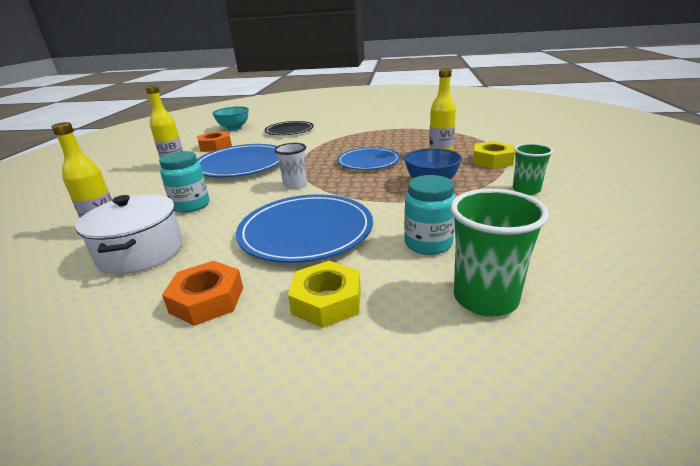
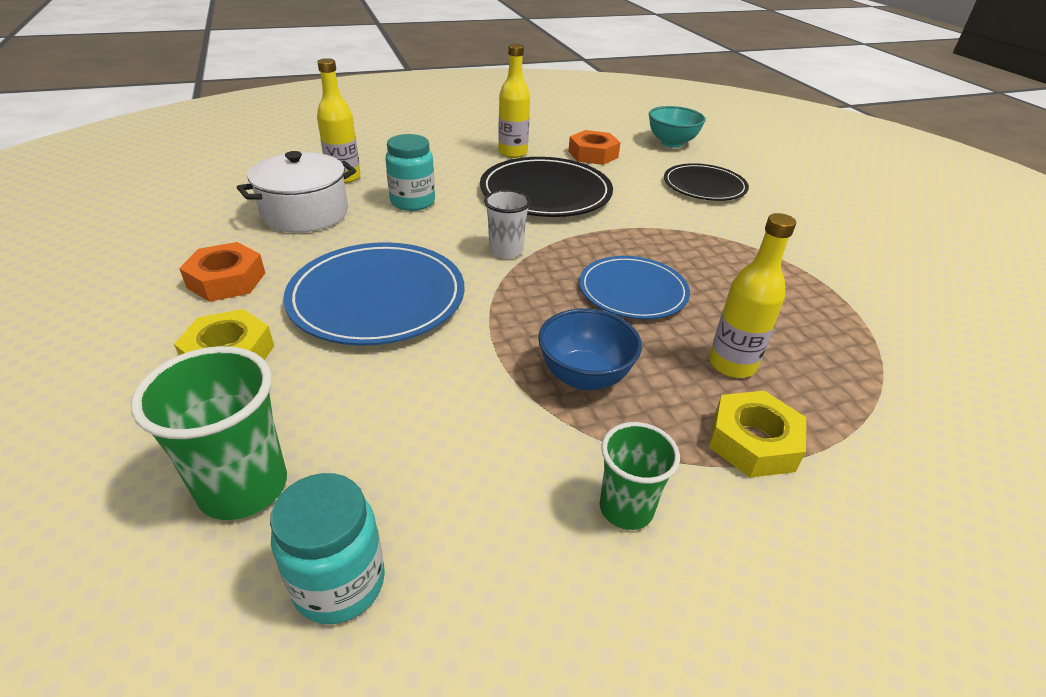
camera: 60 degrees right, 10 degrees up
(241, 164) = (545, 192): blue plate -> black plate
(428, 244) = (374, 410): turquoise jar -> turquoise jar (339, 583)

